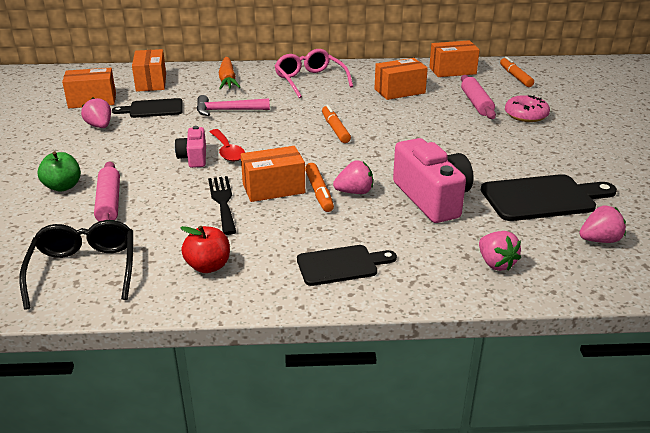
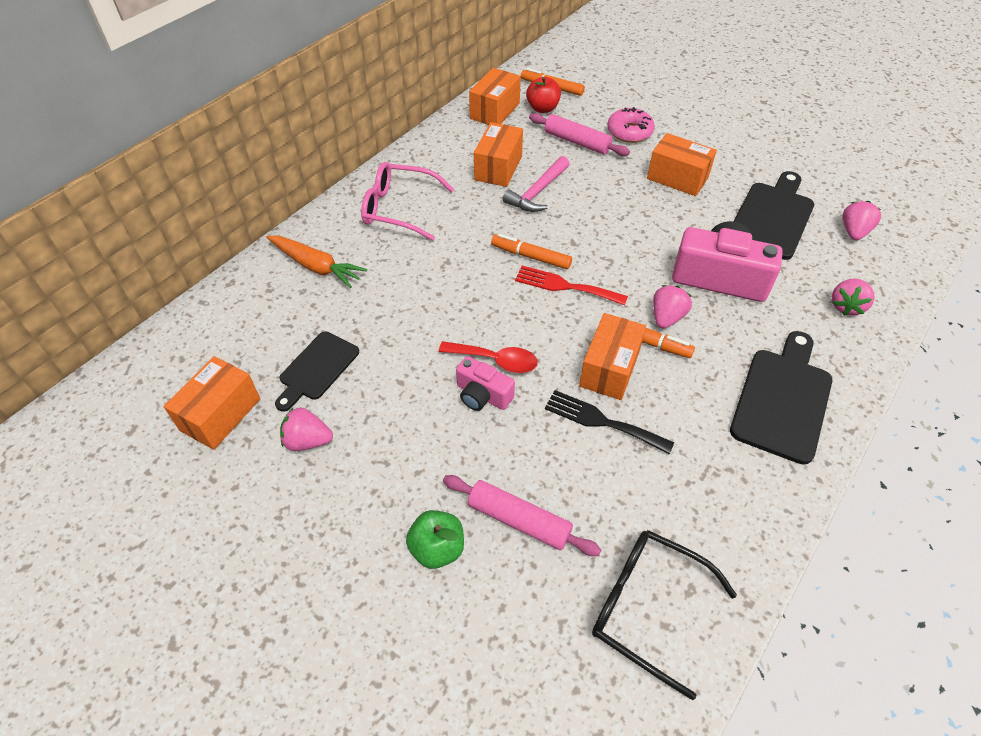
camera: 50 degrees left, 20 degrees up
(151, 82) = (236, 333): orange box -> orange box (677, 178)
(208, 266) = (716, 496): red apple -> red apple (542, 108)
(227, 110) = (397, 309): pink hammer -> pink hammer (537, 192)
(326, 148) = (565, 286): none -> red fork
(341, 265) = (782, 399): black cutting board -> black cutting board, size x1.55
(496, 263) = (846, 306): pink strawberry -> pink strawberry turned 105 degrees clockwise

